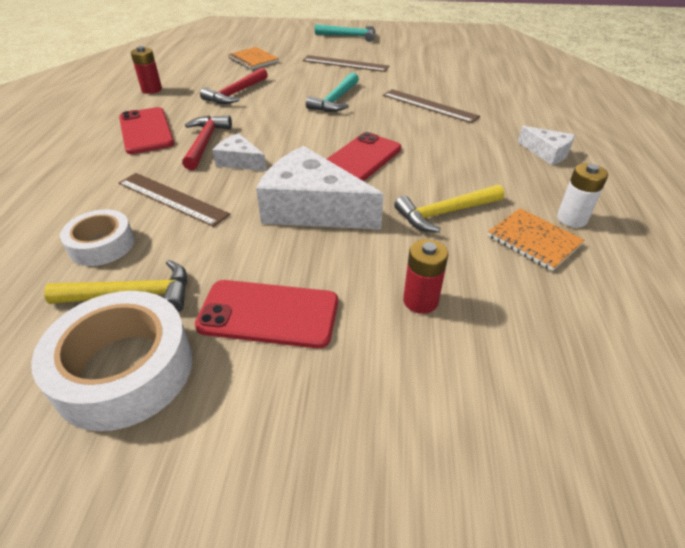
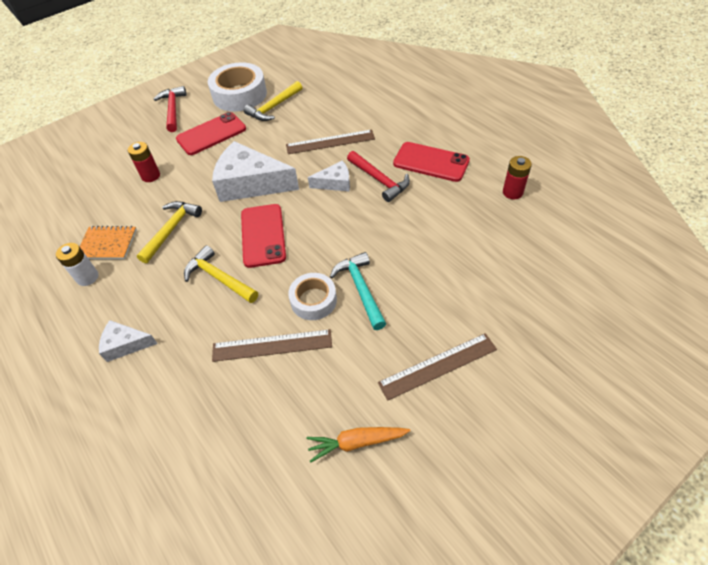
camera: 140 degrees right, 10 degrees up
(102, 245) = (320, 109): white tape -> white tape (313, 300)
(235, 93) = (449, 235): red hammer -> red hammer (173, 109)
(253, 60) = (529, 295): orange notebook -> none
(312, 208) = (250, 184): white cheese -> white cheese turned 150 degrees counterclockwise
(350, 36) = (534, 456): turquoise hammer -> none
(423, 64) = (356, 442): none -> orange carrot
(431, 153) = (219, 278): none -> yellow hammer

